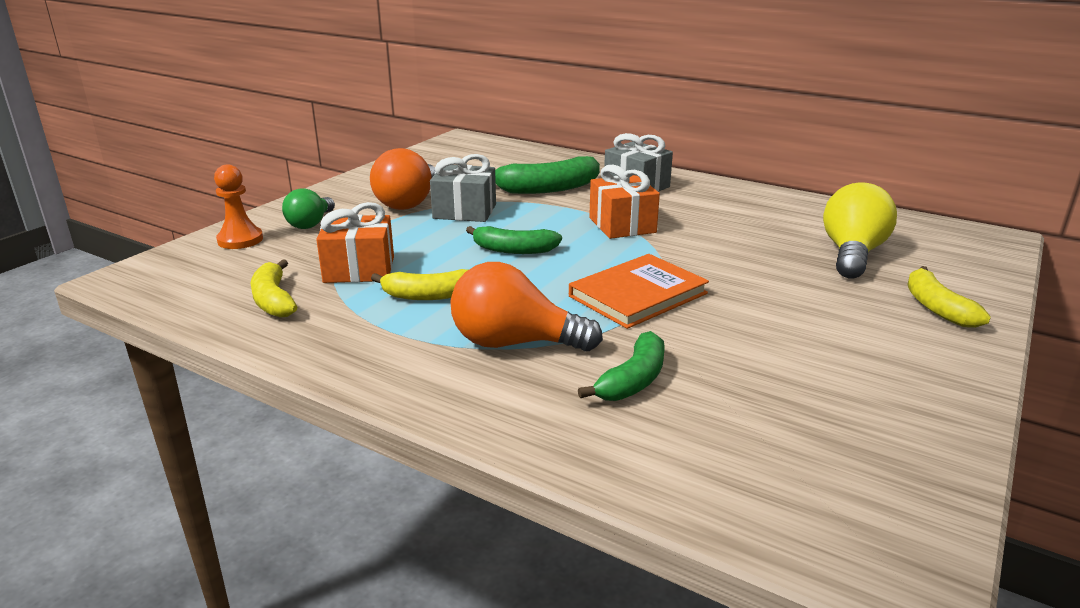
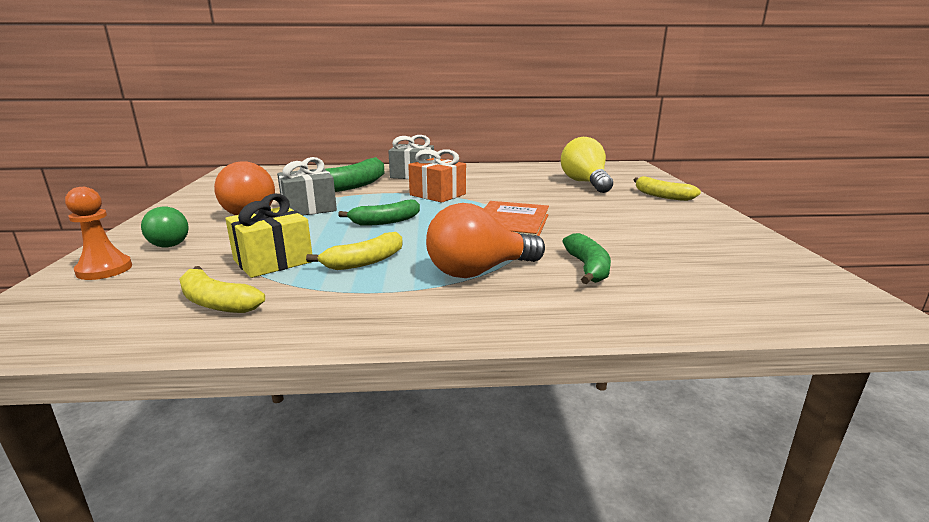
camera: 35 degrees left, 5 degrees down
(359, 269) = (273, 261): orange gift -> yellow gift

